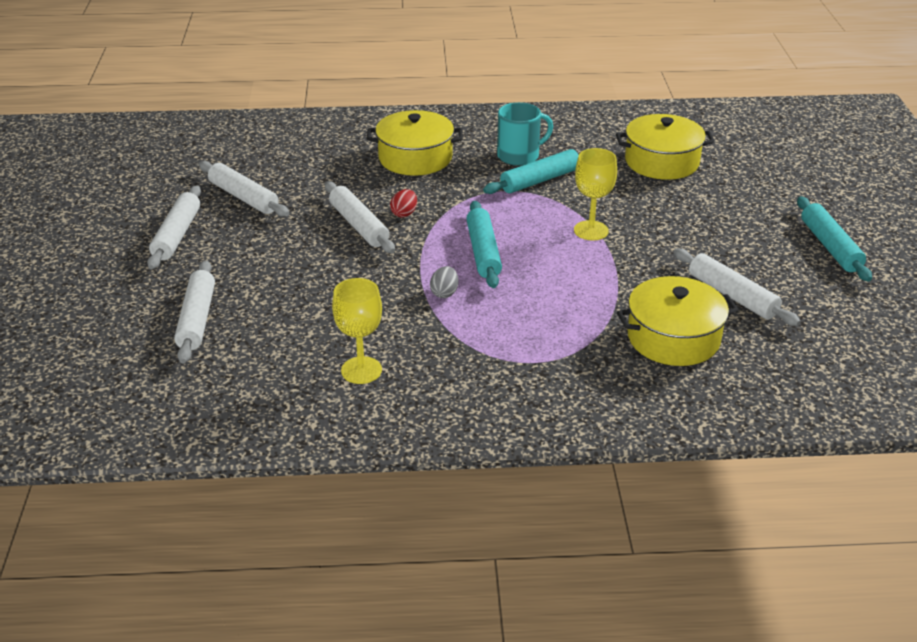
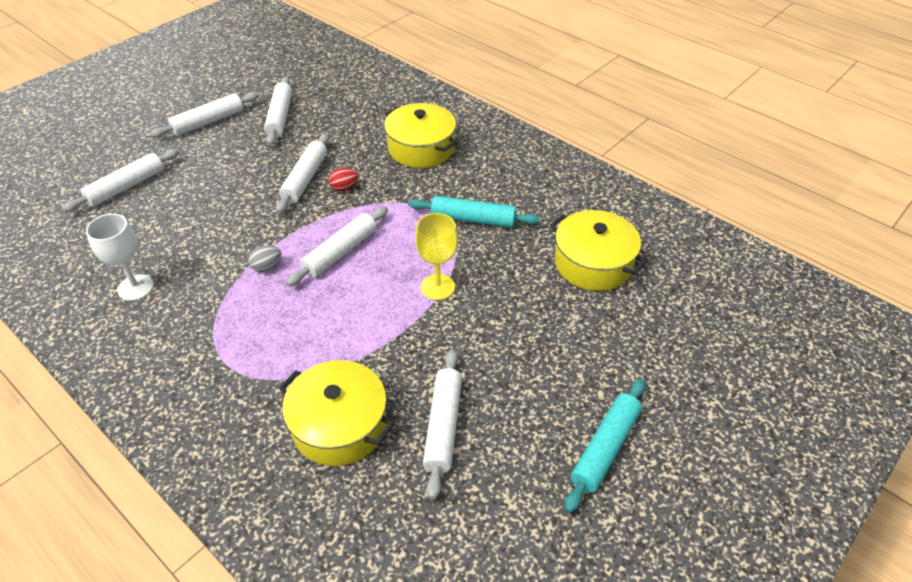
camera: 45 degrees right, 10 degrees up
(361, 370) = (135, 287): yellow goblet -> white goblet
(483, 252) = (340, 252): turquoise rolling pin -> white rolling pin
(519, 156) = (492, 189): turquoise mug -> none

